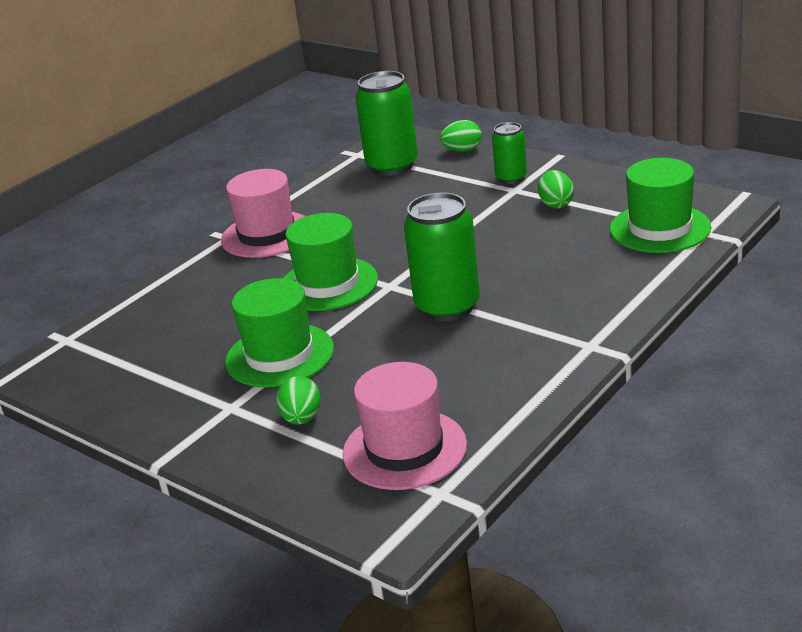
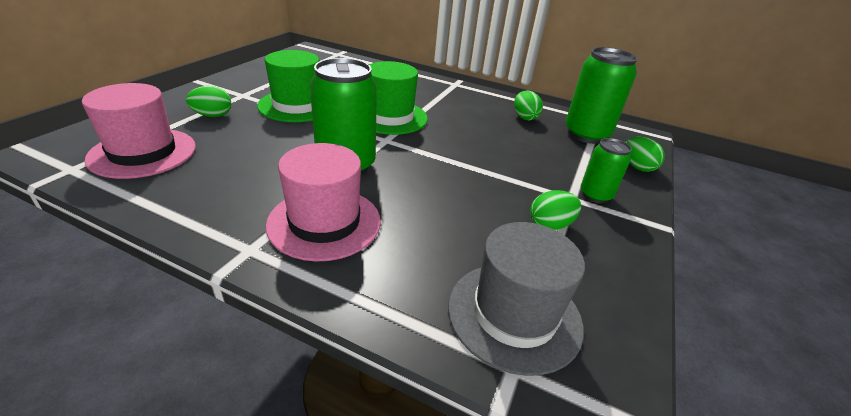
camera: 70 degrees right, 5 degrees up
(267, 234) = (460, 94): pink hat -> pink hat (324, 222)
(343, 197) = (524, 117): none -> green egg
(660, 228) = (514, 314): green hat -> grey hat

